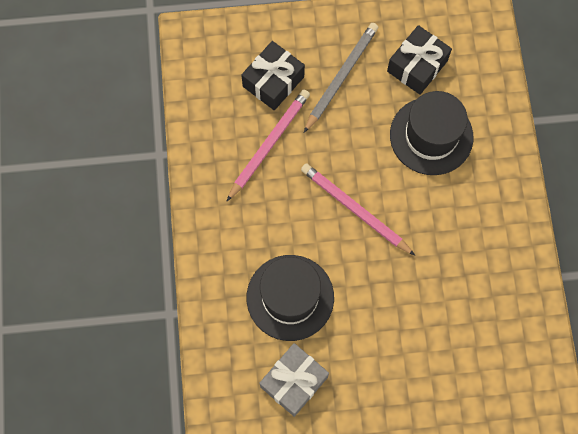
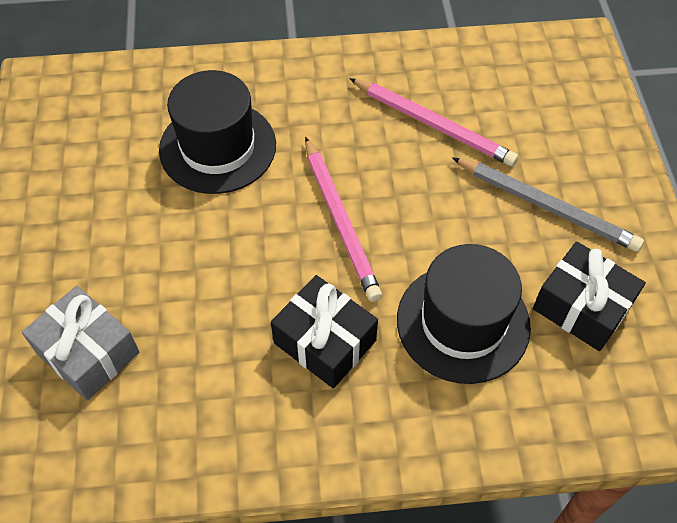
camera: 90 degrees right, 15 degrees down
(273, 81) = (527, 129): black gift -> black gift (325, 342)
(294, 382) = (105, 151): grey gift -> grey gift (88, 353)
(355, 209) = (340, 221): pink pencil -> pink pencil turned 120 degrees clockwise

